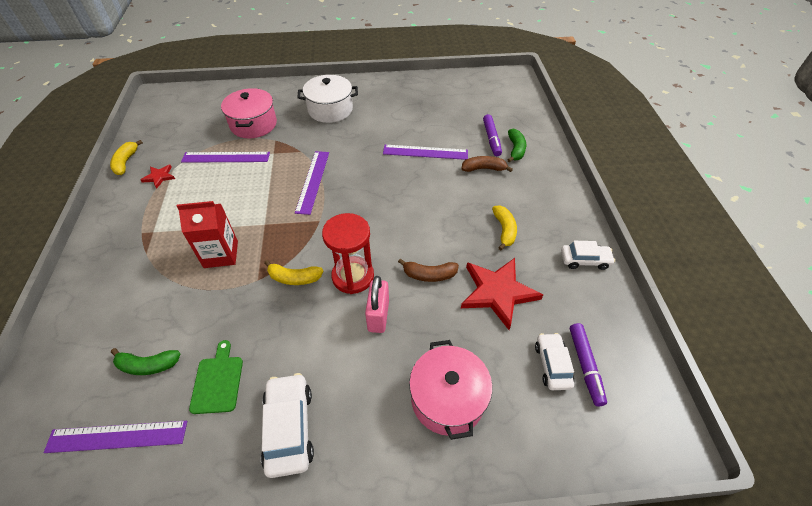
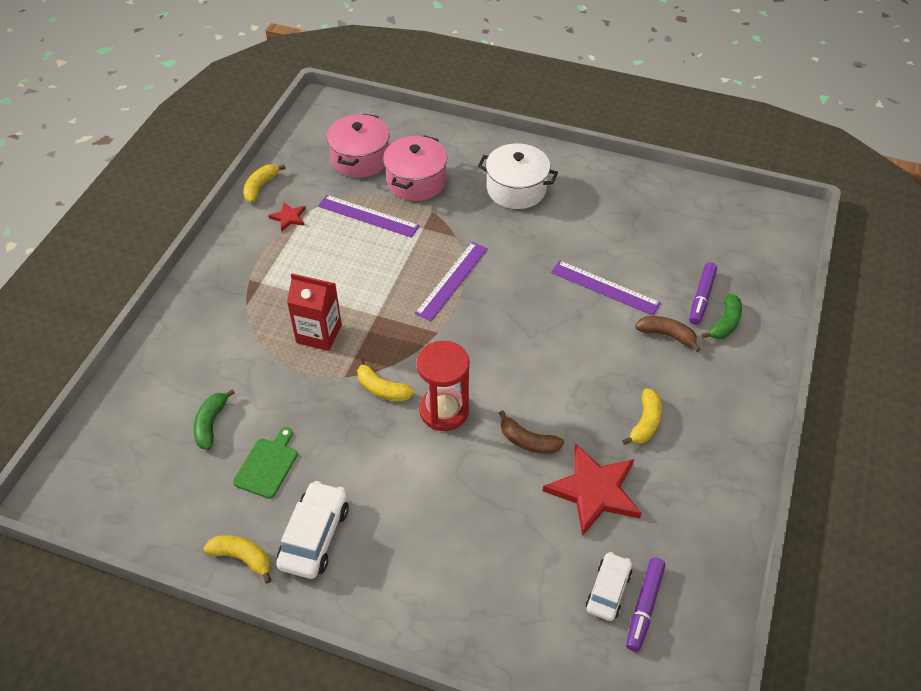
camera: 25 degrees right, 0 degrees up
(117, 437) = (165, 479): purple ruler -> none
(148, 365) = (211, 424): green banana -> green banana turned 75 degrees clockwise
(227, 481) = (243, 558): none -> yellow banana
(378, 316) = (450, 464): pink padlock -> none
(447, 398) = (478, 575): pink pot -> pink pot (360, 159)
(584, 260) = (722, 495): white car -> none

